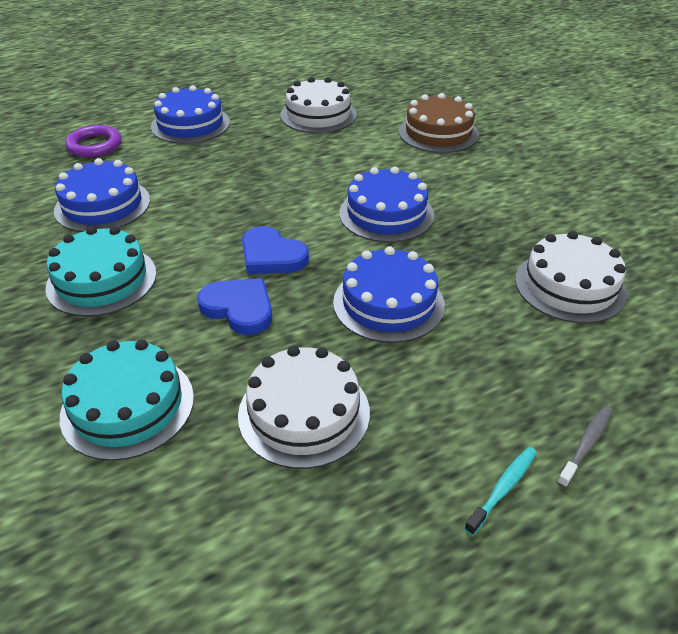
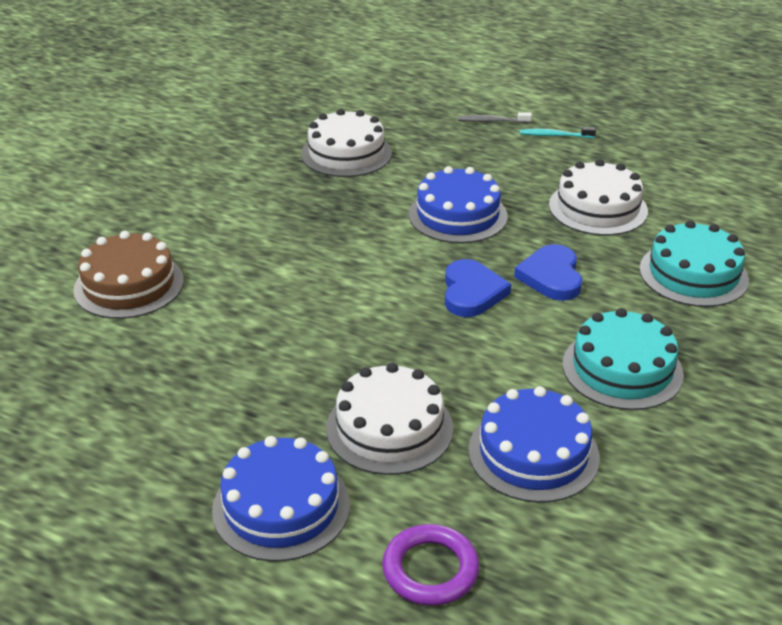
camera: 125 degrees left, 5 degrees down
(318, 115) = (150, 397): white cake -> white cake (389, 428)
(386, 214) = (337, 259): blue cake -> none

